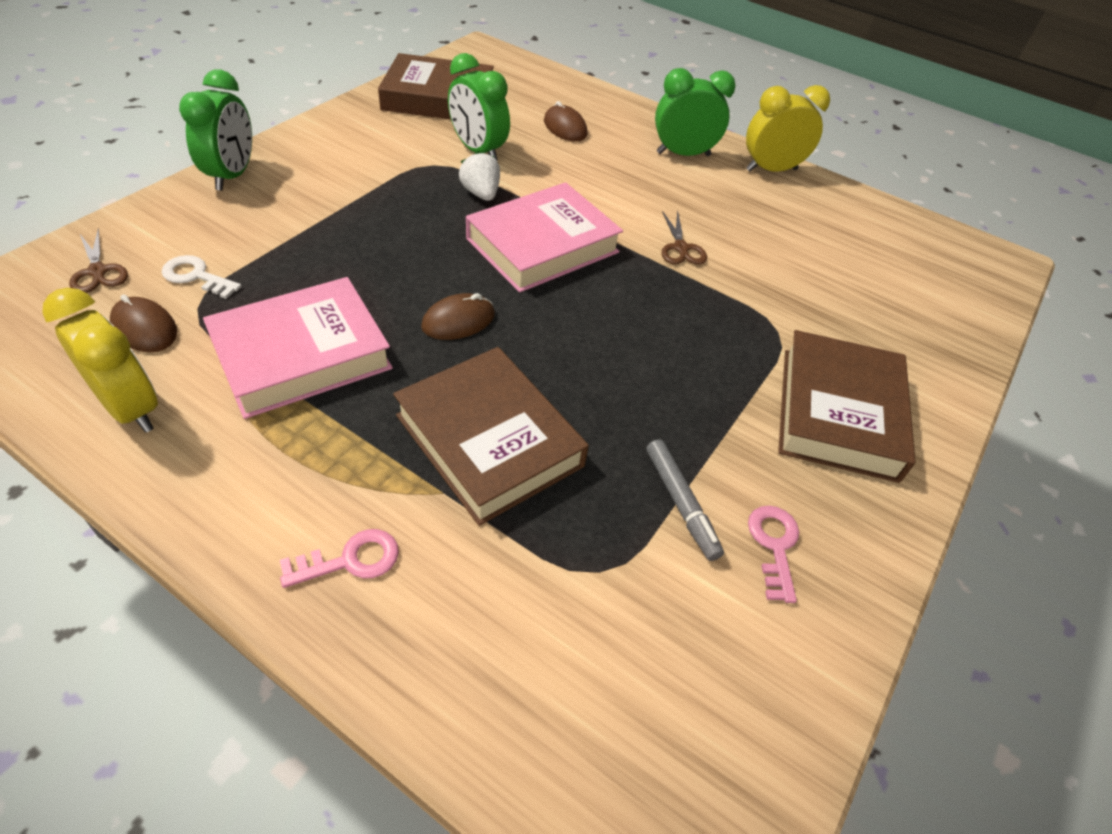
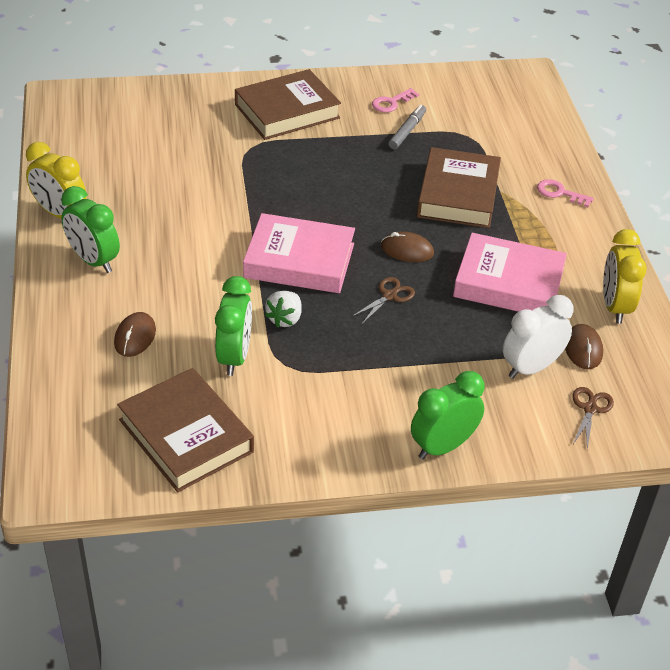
camera: 130 degrees left, 5 degrees down
(196, 276) = (531, 368): white key -> white clock
(681, 248) = (220, 209): brown scissors -> brown scissors (389, 296)

